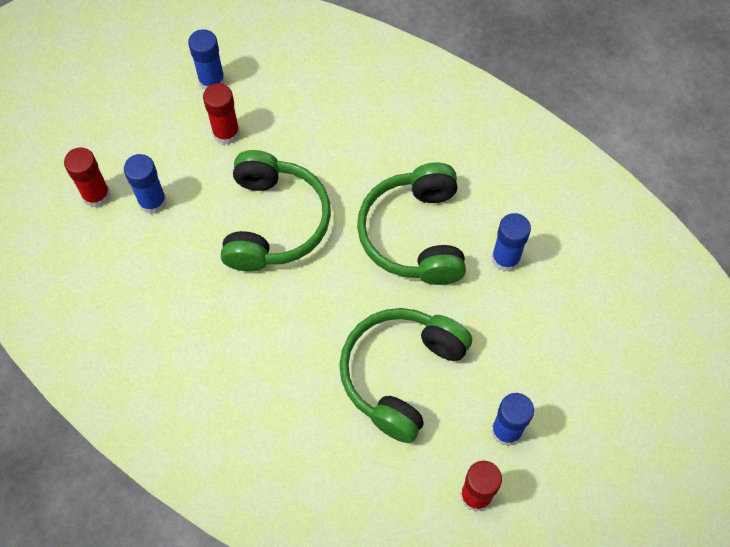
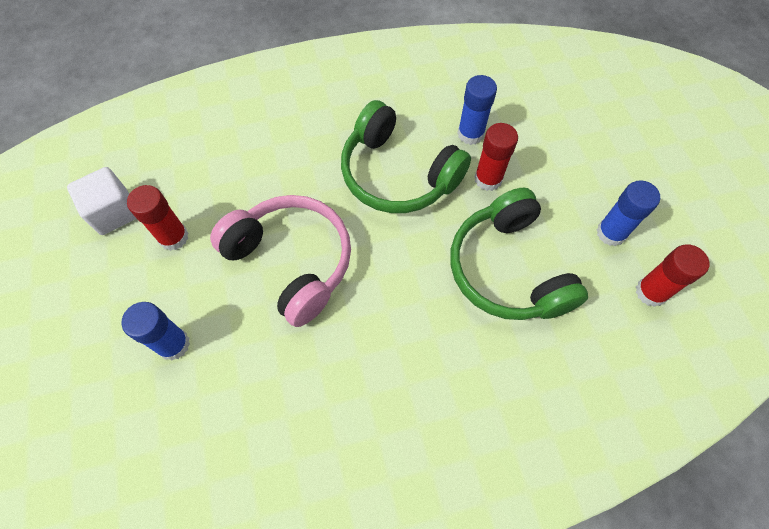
camera: 50 degrees left, 0 degrees up
(96, 195) = (115, 390): red glue stick -> red glue stick (488, 179)
(212, 81) = (114, 212): blue glue stick -> white cube
(274, 222) = (292, 262): green headphones -> pink headphones

